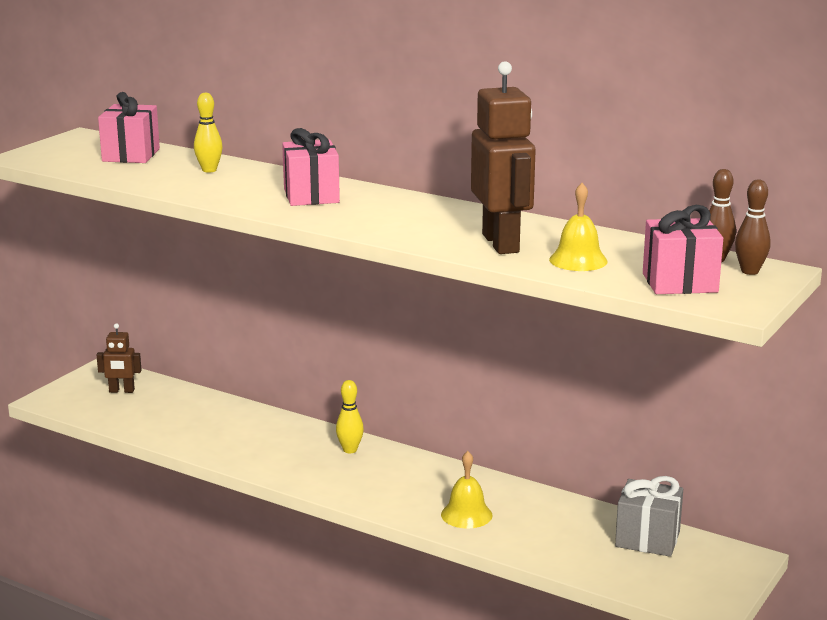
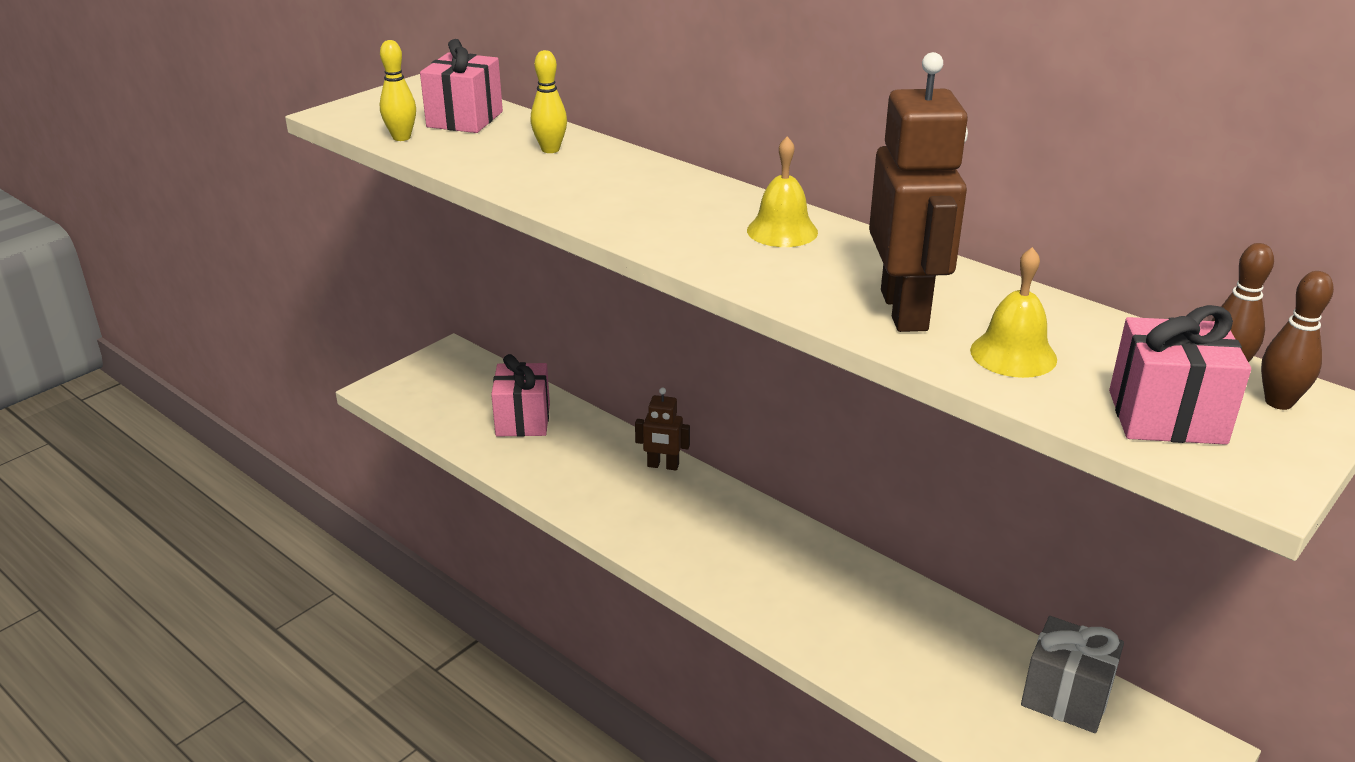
camera: 10 degrees right, 10 degrees up
(121, 391) = (463, 385): brown robot -> brown robot (663, 466)
(311, 196) = (665, 202): pink gift -> pink gift (523, 420)
(350, 450) = (706, 501): yellow bowling pin -> yellow bowling pin (401, 137)
(466, 514) = (832, 624): yellow bell -> yellow bell (782, 231)

